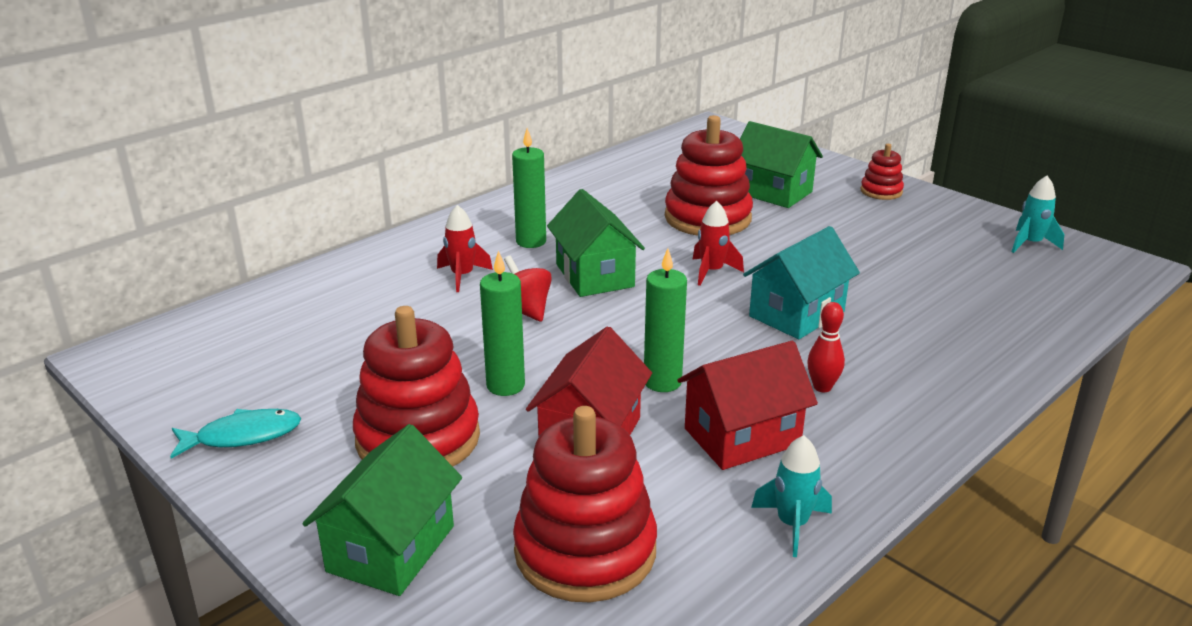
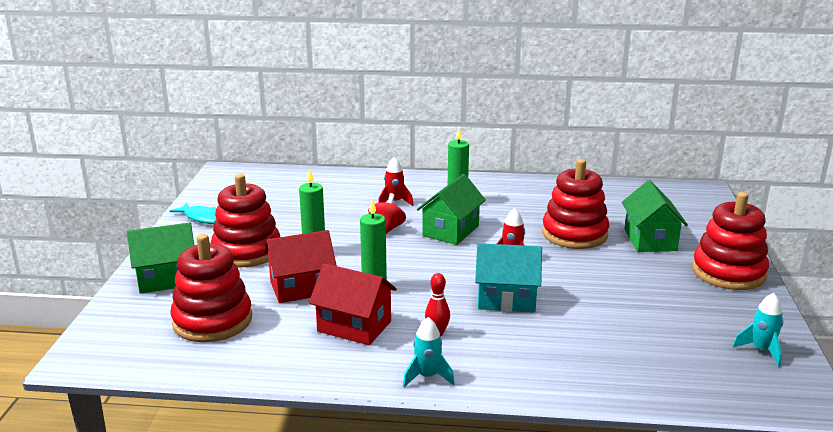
camera: 50 degrees right, 5 degrees down
(792, 524) = (295, 366): turquoise rocket -> turquoise rocket (427, 376)
(881, 191) = (728, 272): red stacking toy -> red stacking toy, size x2.00

